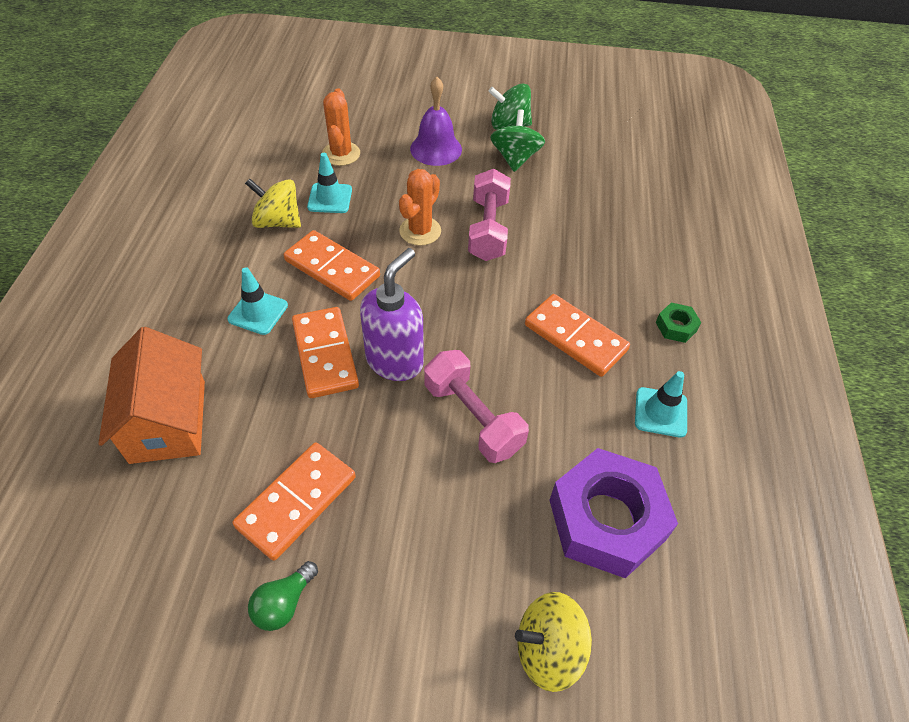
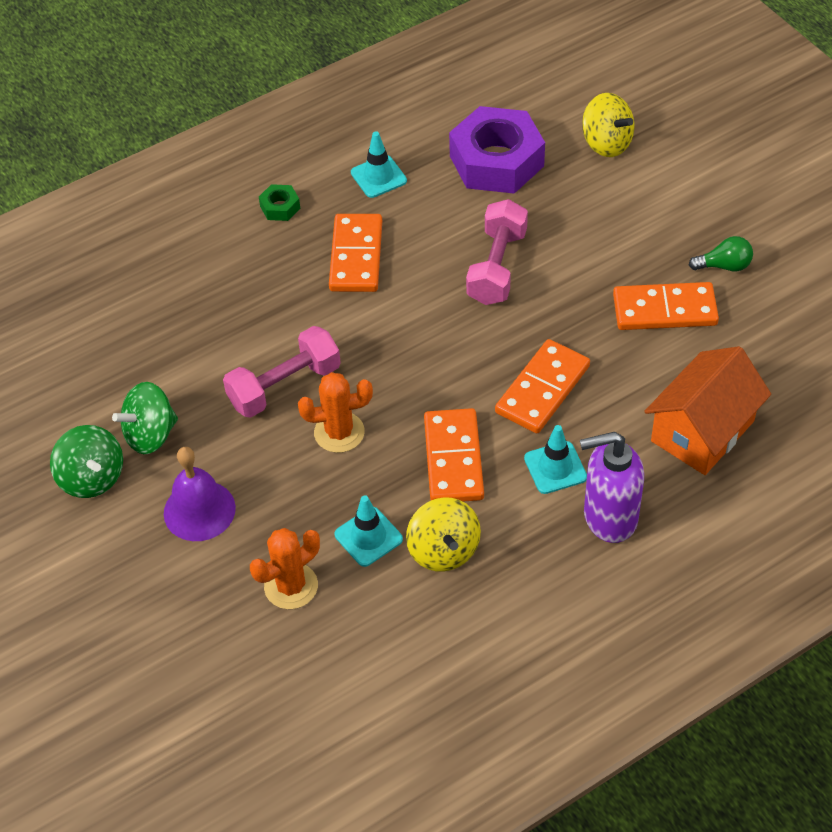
camera: 125 degrees left, 0 degrees up
(395, 361) = (499, 343): purple soap dispenser -> purple soap dispenser (609, 517)

